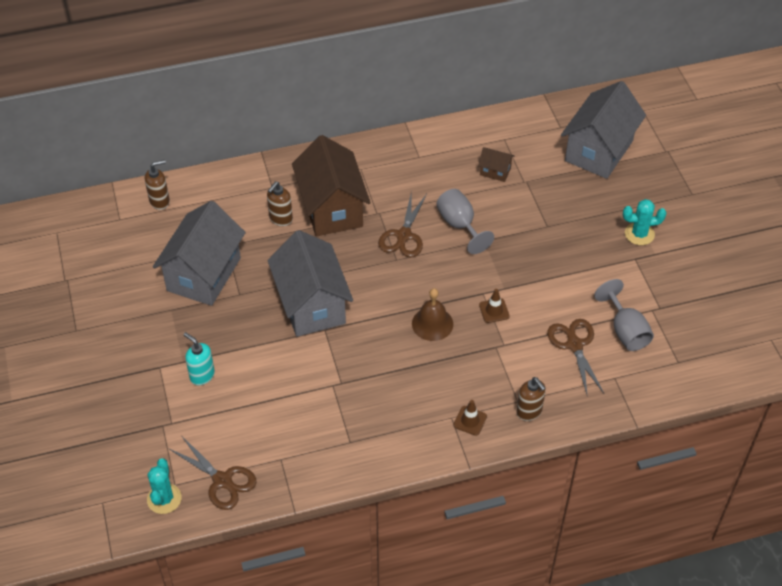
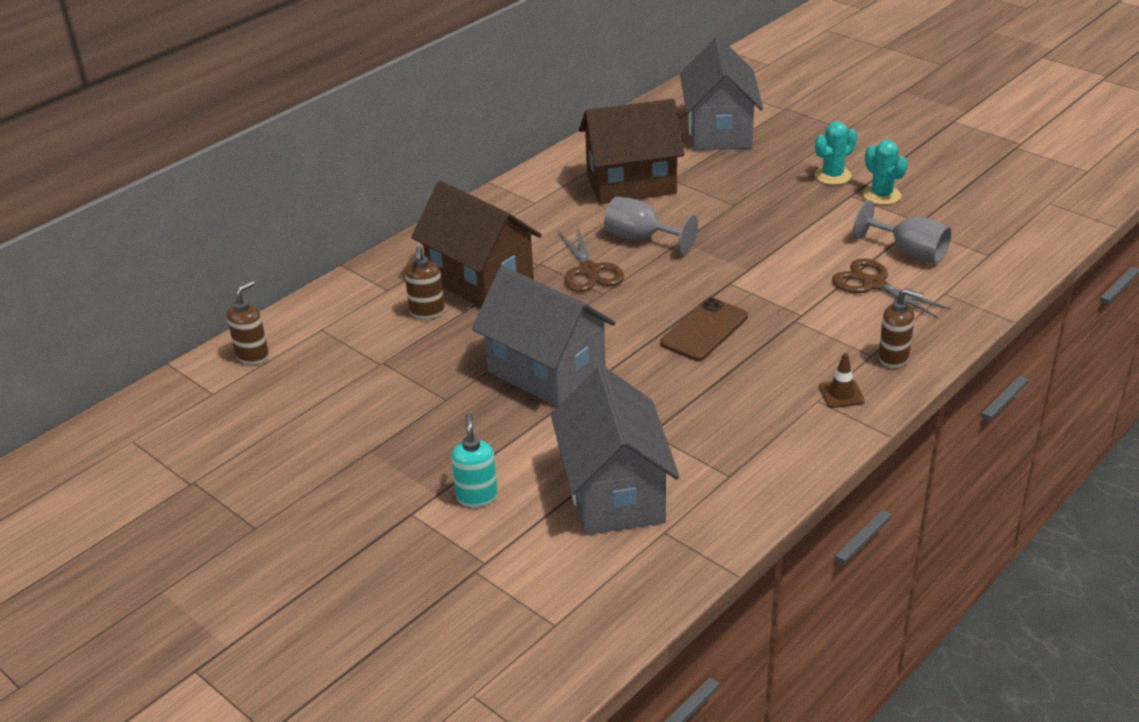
camera: 30 degrees left, 15 degrees down
(164, 499) = (555, 647): turquoise cactus -> turquoise cactus (881, 195)
(202, 375) = (477, 496): turquoise soap dispenser -> turquoise soap dispenser turned 75 degrees clockwise
(204, 274) = (380, 399): grey house -> grey house (614, 493)
(222, 480) = (613, 589): brown scissors -> none
(432, 324) = (704, 330): brown bell -> brown phone
(494, 311) = (758, 292): brown traffic cone -> none
(495, 171) = (631, 184): brown house -> brown house, size x2.33

